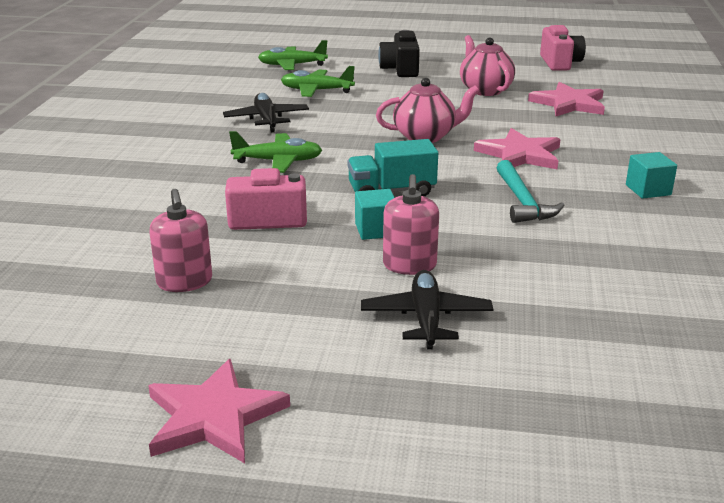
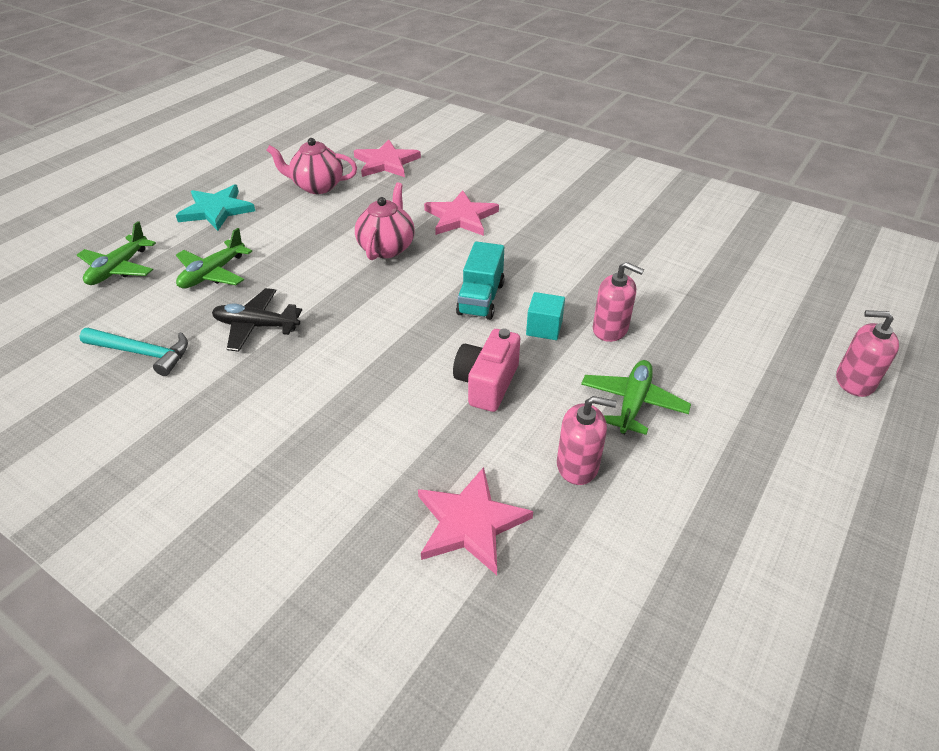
camera: 65 degrees left, 15 degrees up
(214, 416) = (789, 491): pink star -> pink star (470, 523)
(278, 161) = (368, 345): green plane -> green plane (633, 403)
(400, 69) = (216, 210): black camera -> turquoise star
(426, 318) = (689, 346): black plane -> none
(468, 461) = (854, 381): none -> pink soap dispenser
(522, 201) = (540, 245): turquoise hammer -> turquoise hammer (142, 353)
(560, 63) = (299, 134): pink camera -> none
(648, 190) = (556, 191): turquoise cube -> none

